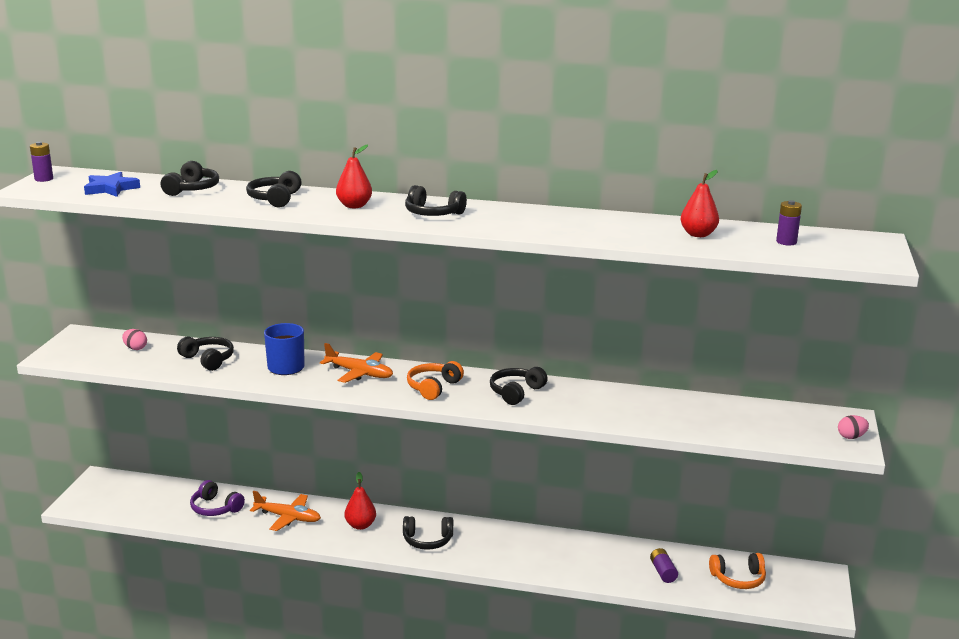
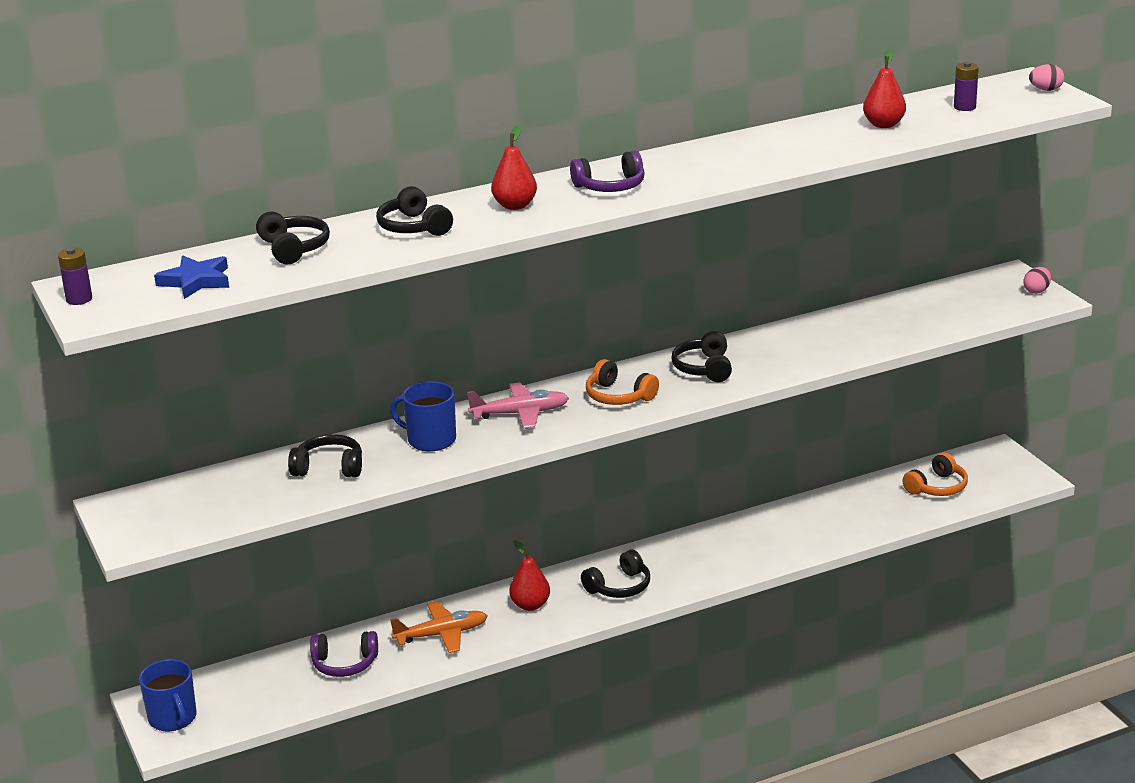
camera: 35 degrees left, 5 degrees up
(95, 494) = (173, 718): none -> blue mug
(135, 348) = (217, 492): pink egg -> pink egg (1045, 90)
(359, 373) = (520, 413): orange plane -> pink plane
(433, 213) = (610, 186): black headphones -> purple headphones
(433, 387) = (618, 396): orange headphones -> orange headphones turned 45 degrees counterclockwise
(663, 572) = (869, 511): purple battery -> none

